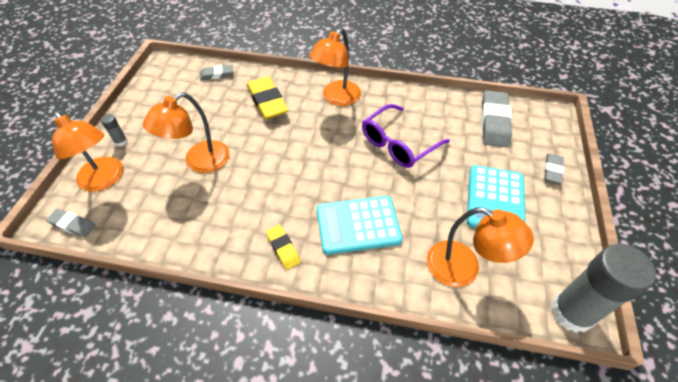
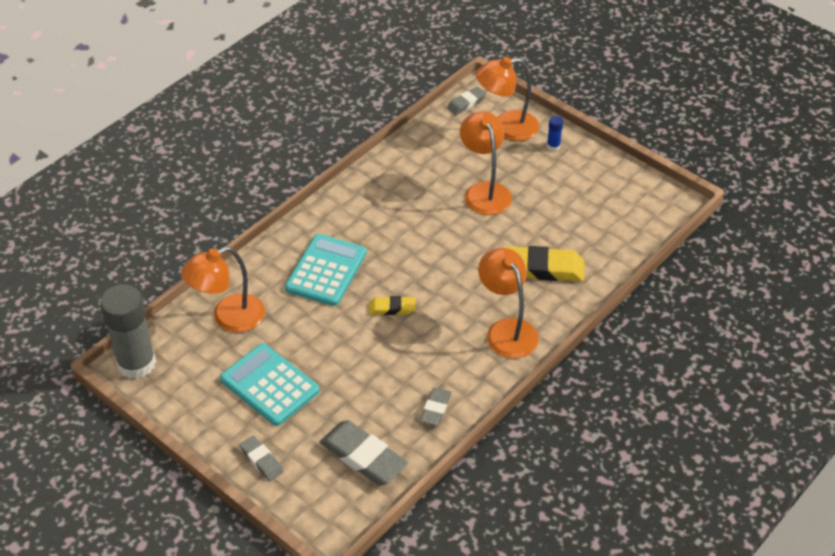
camera: 120 degrees right, 5 degrees down
(121, 141) = (553, 146): grey glue stick -> blue glue stick
(217, 74) = (622, 241): grey eraser -> grey eraser (435, 409)
(283, 248) = (343, 215): yellow eraser -> yellow eraser (392, 308)
(398, 144) = (397, 349): purple glasses -> none

